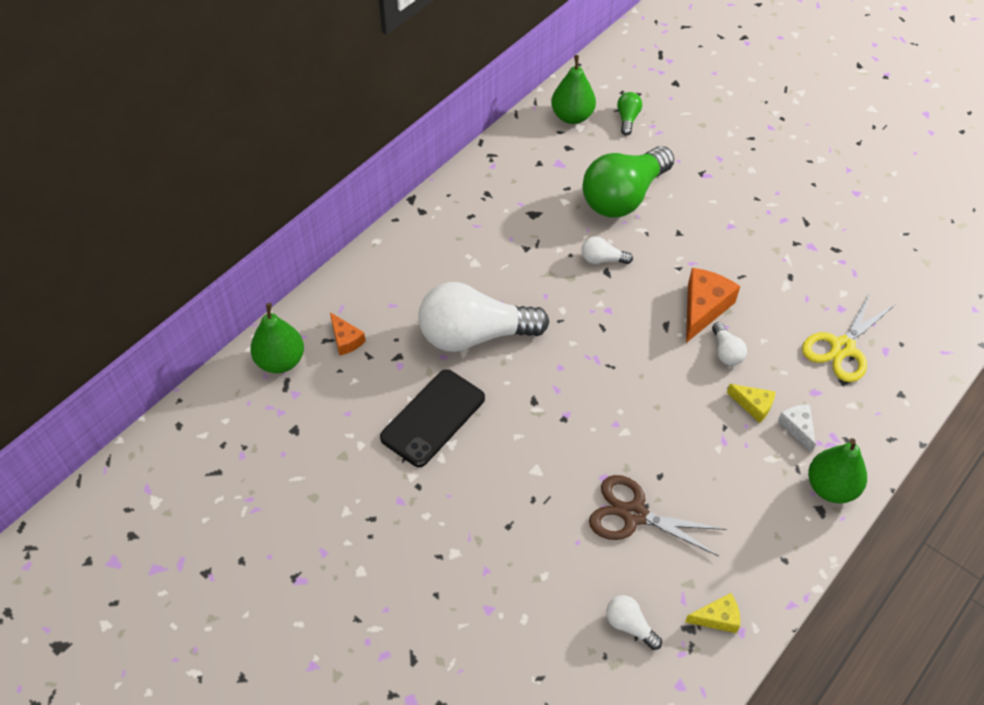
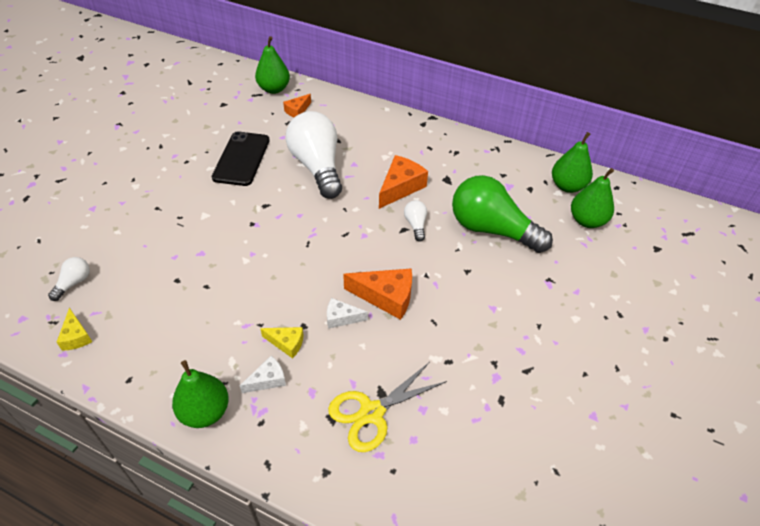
camera: 75 degrees right, 5 degrees down
(433, 418) = (241, 159): black phone -> black phone turned 75 degrees clockwise
(536, 259) = (400, 187): none -> orange cheese
(627, 119) = (587, 221): green light bulb -> green pear
(634, 514) = (169, 274): brown scissors -> none
(726, 352) = (341, 318): white light bulb -> white cheese
(753, 405) = (286, 343): yellow cheese -> yellow cheese turned 90 degrees counterclockwise
(842, 348) = (371, 412): yellow scissors -> yellow scissors turned 60 degrees counterclockwise

